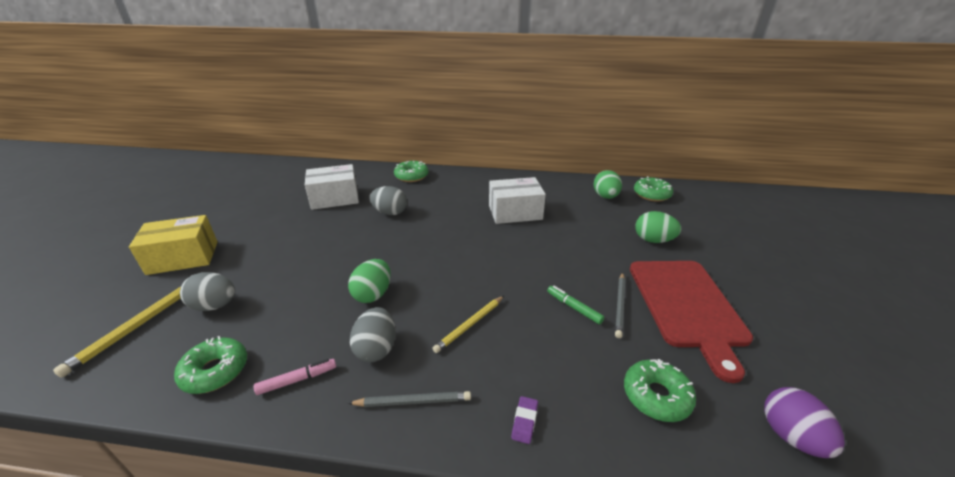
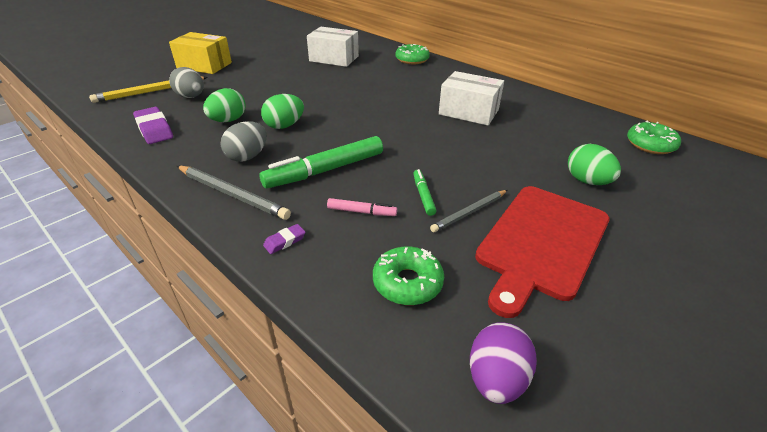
camera: 35 degrees right, 5 degrees up
(215, 371) = (154, 129): green donut -> purple eraser
(297, 380) = (186, 152): pink marker -> pink marker (361, 212)
(390, 212) = (362, 80): grey egg -> none
(412, 401) = (232, 194): grey pencil -> grey pencil, size x1.51
(470, 325) = (325, 170): yellow pencil -> green marker
(605, 196) = (586, 129): green egg -> green egg (228, 120)

